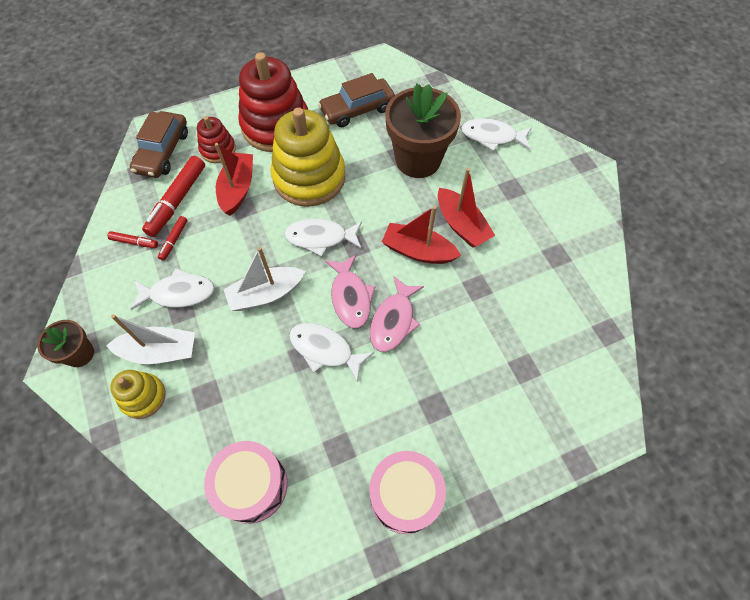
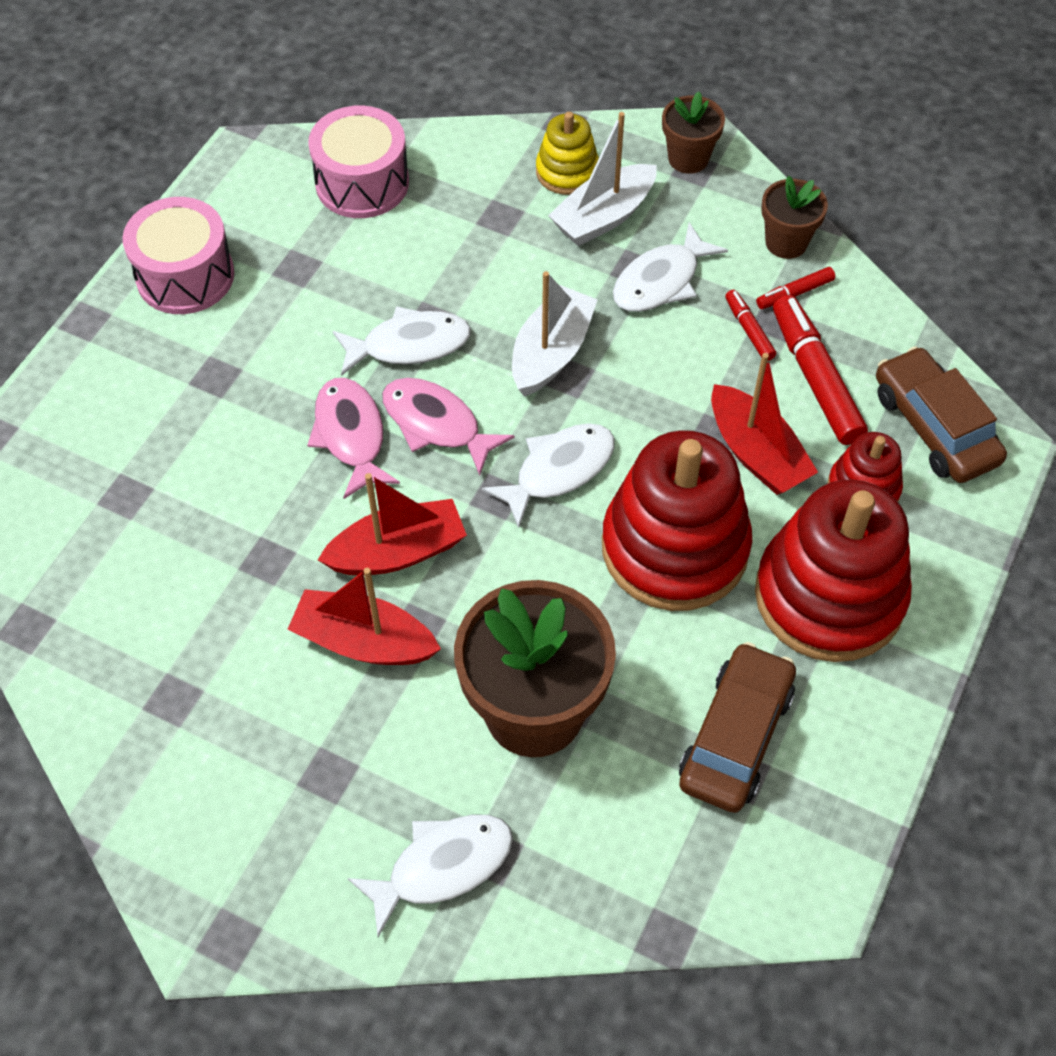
camera: 140 degrees right, 5 degrees down
(103, 269) = (786, 242): none -> brown flower pot
(309, 177) = (674, 548): yellow stacking toy -> red stacking toy

